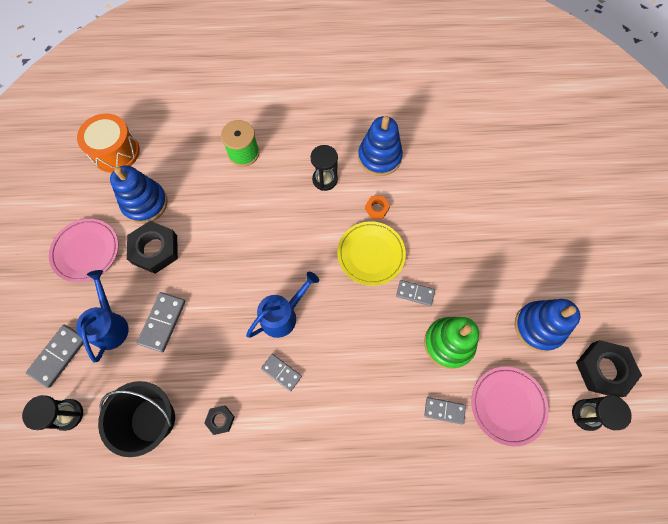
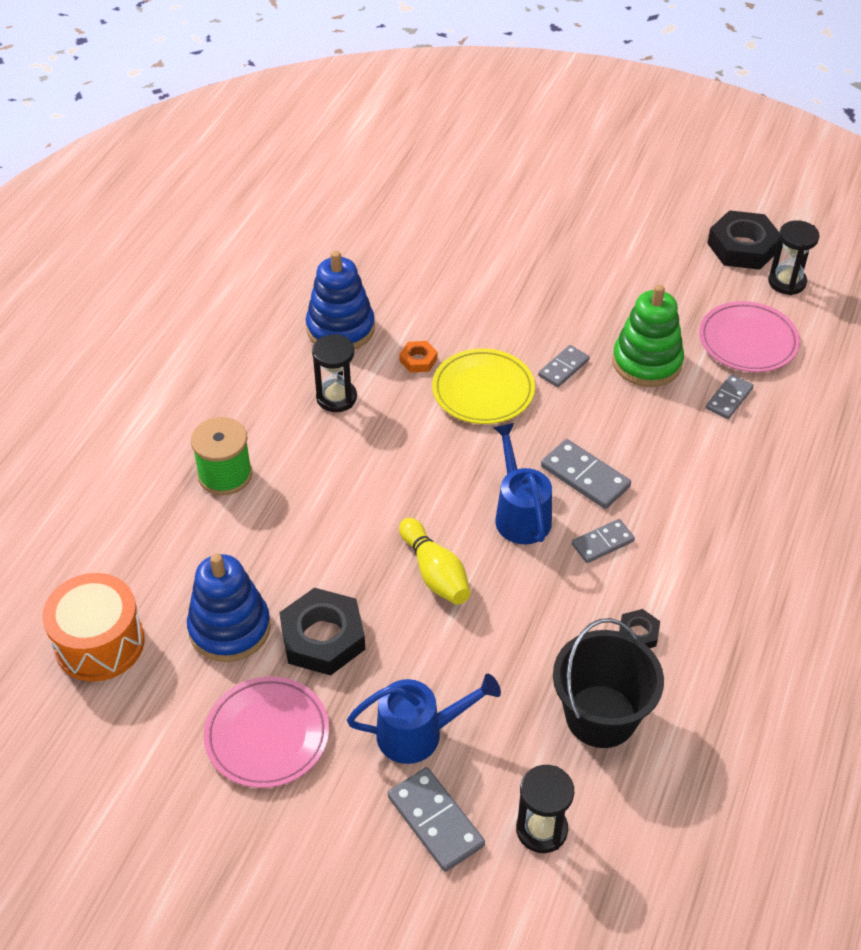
camera: 65 degrees left, 20 degrees down
(110, 324) = (419, 733): blue watering can -> blue watering can turned 150 degrees clockwise
(163, 322) = (453, 661): grey domino -> grey domino (585, 476)
(220, 286) = (435, 573): none -> yellow bowling pin
(538, 327) = (666, 277): blue stacking toy -> none

